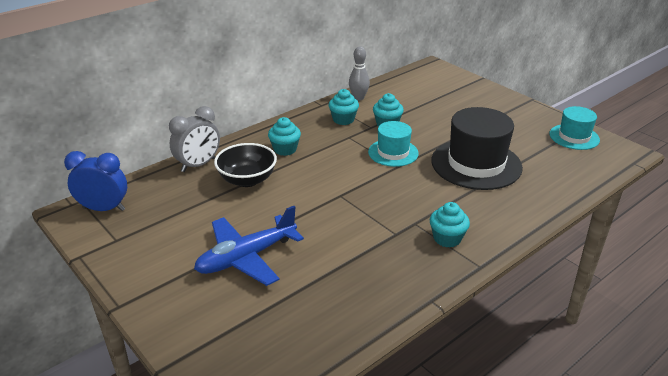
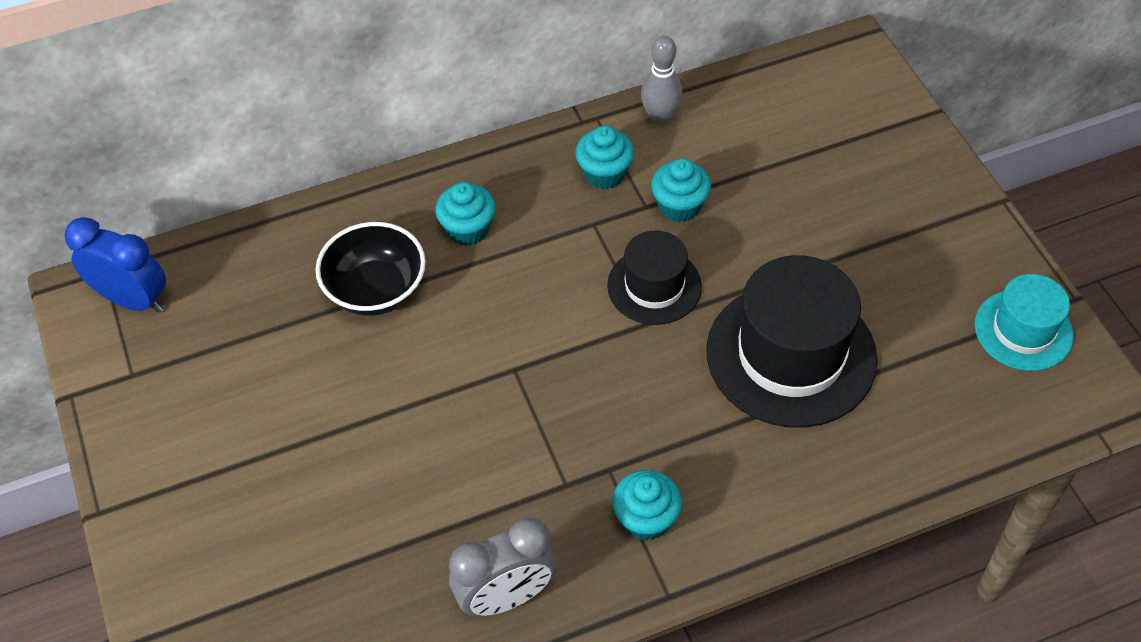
camera: 20 degrees right, 20 degrees up
(198, 165) = (310, 232): grey clock -> grey clock (506, 597)
(246, 257) = (311, 468): blue plane -> none
(393, 153) = (654, 286): turquoise hat -> black hat

